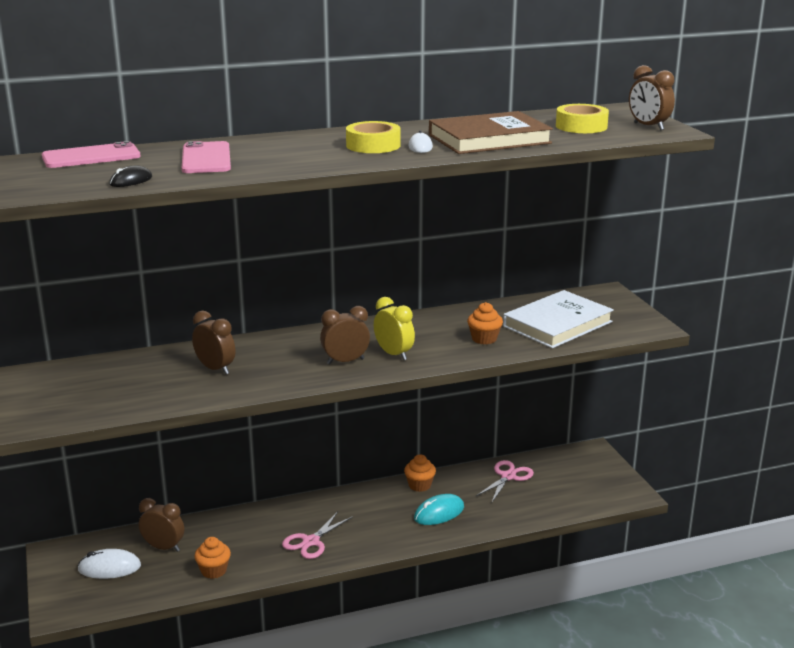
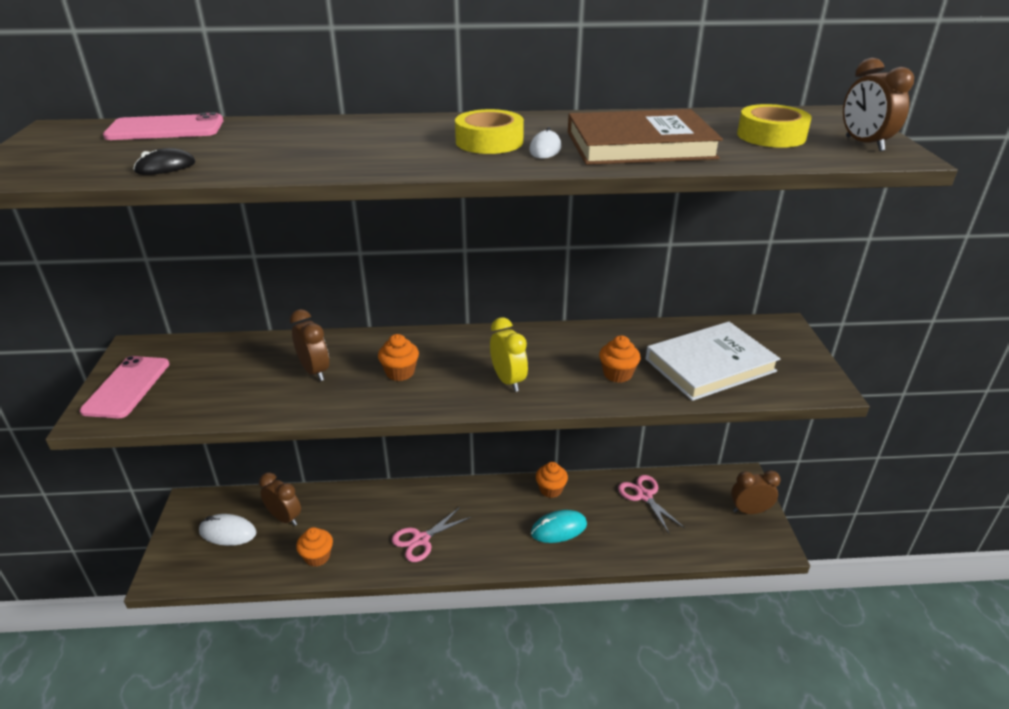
camera: 15 degrees right, 10 degrees up
(206, 158) = (282, 143): pink phone -> pink phone (127, 387)
(295, 360) = (400, 372): none -> orange cupcake
(345, 361) = (452, 382): brown clock -> brown clock (749, 511)
(508, 476) = (644, 495): pink scissors -> pink scissors turned 75 degrees counterclockwise

